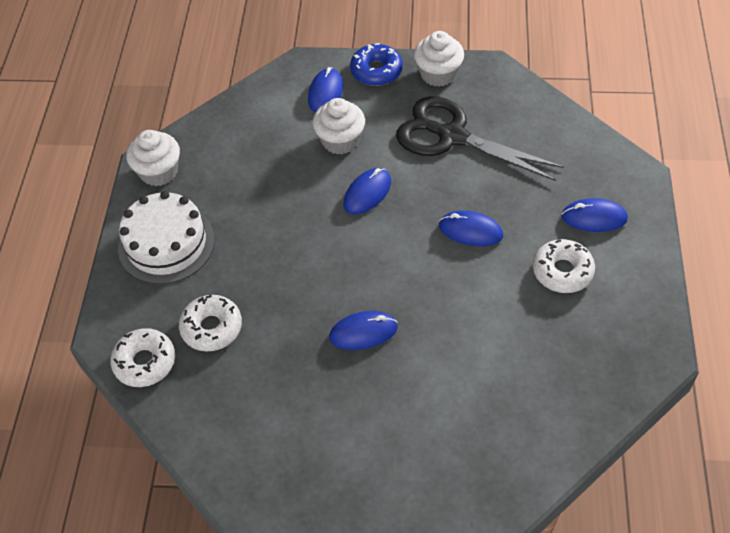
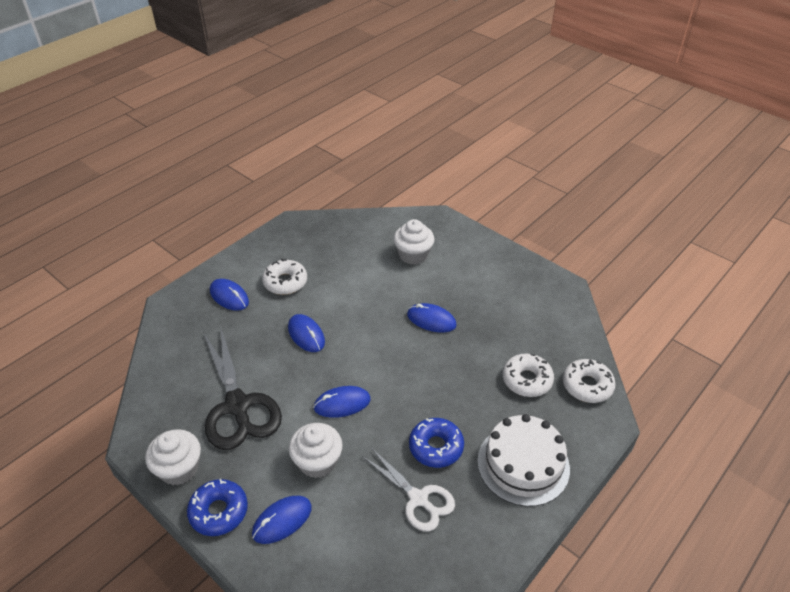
camera: 145 degrees left, 10 degrees down
(159, 172) = (489, 541): white cupcake -> white cupcake (413, 255)
(236, 165) = (419, 499): none -> white scissors
(253, 210) = (436, 447): none -> blue donut

